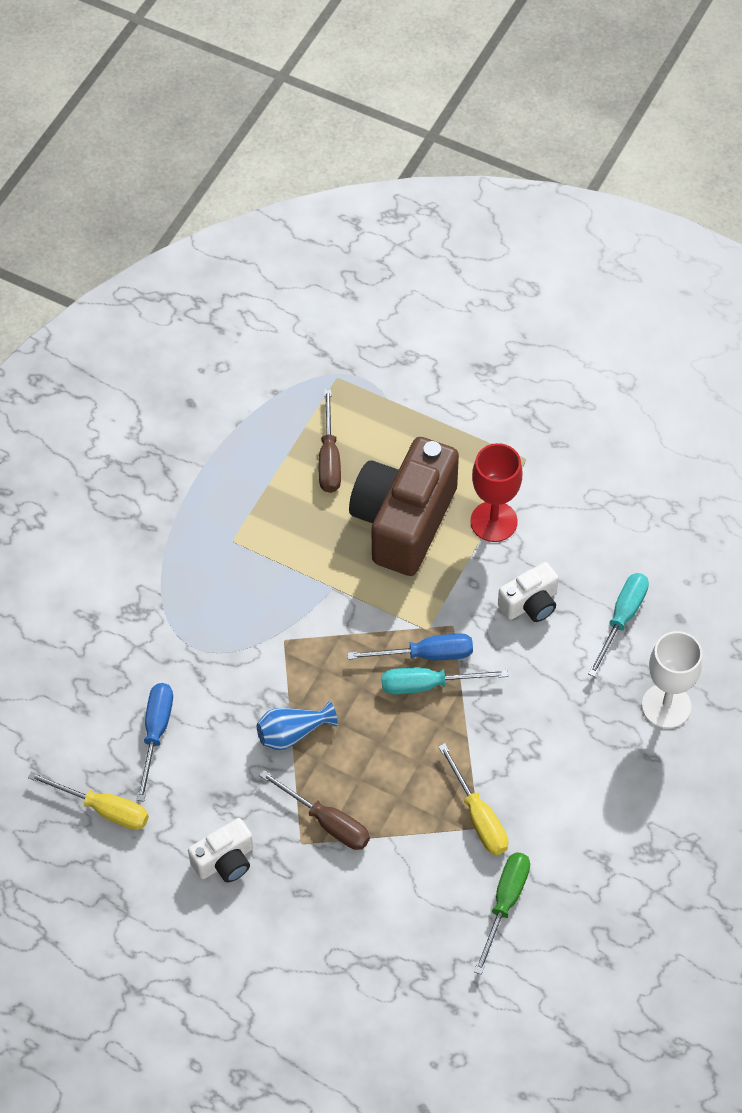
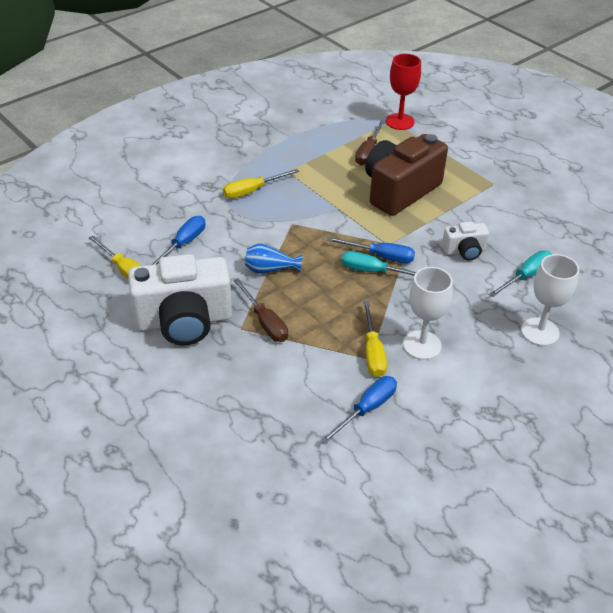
camera: 20 degrees right, 15 degrees down
(200, 598) = (252, 191): none -> yellow screwdriver
(225, 860) = (184, 321): white camera -> white camera, size x2.07
(493, 521) = (458, 206): red goblet -> red goblet (400, 122)
(505, 903) = (367, 409): green screwdriver -> blue screwdriver
(533, 782) = (422, 345): none -> white goblet

